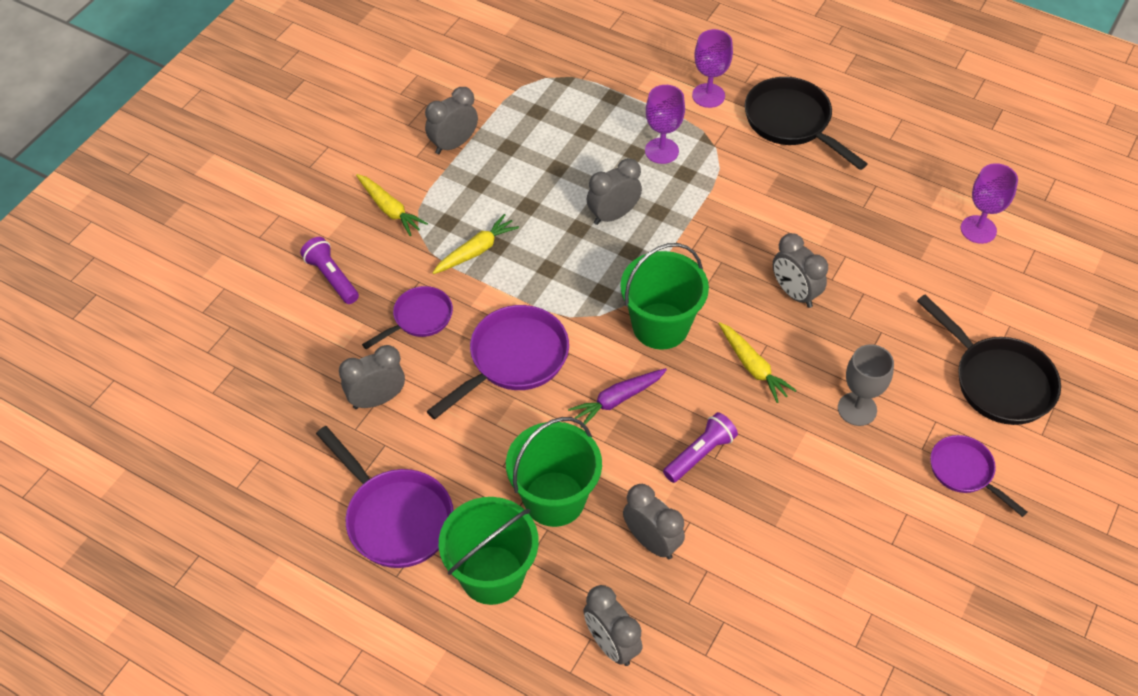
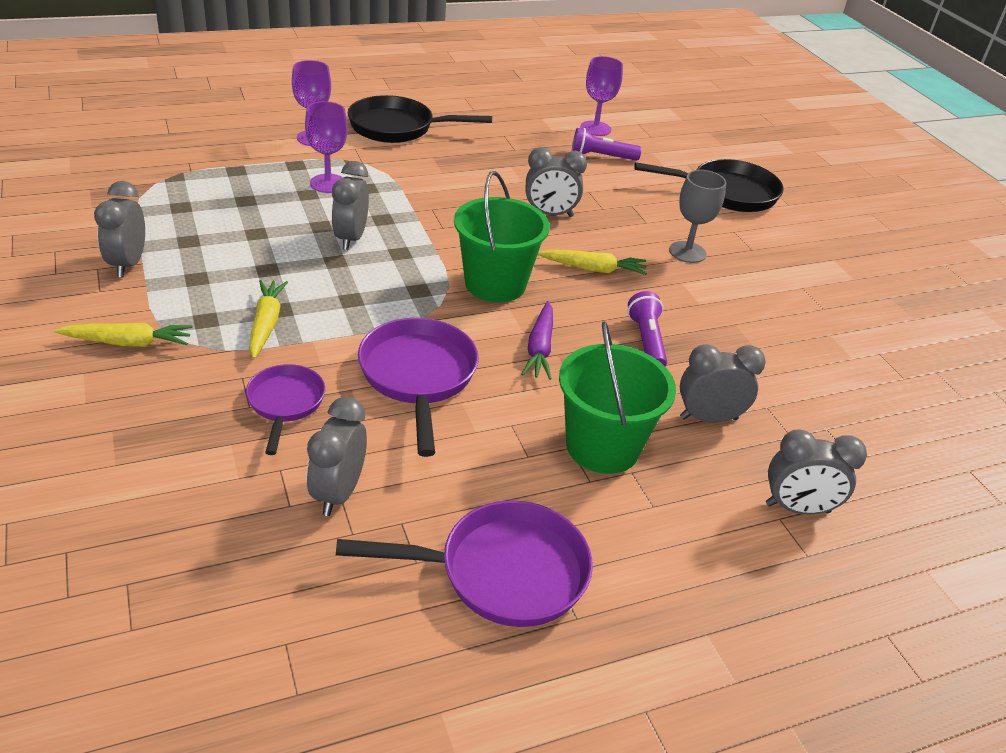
camera: 55 degrees left, 15 degrees down
(332, 277) = (139, 430): purple flashlight -> purple flashlight (601, 157)
(492, 575) = (647, 541): green bucket -> none
(964, 472) = (789, 246): purple pan -> none

